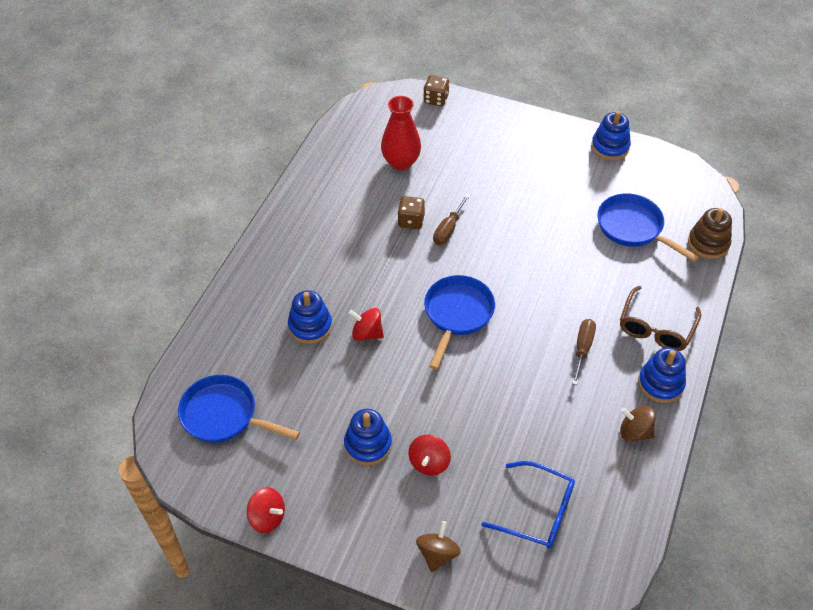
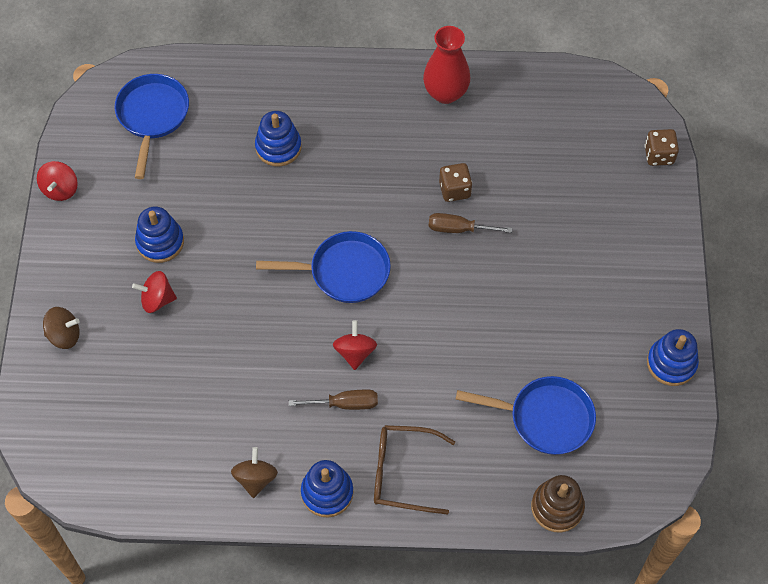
camera: 70 degrees right, 10 degrees up
(367, 333) = (288, 198): red spinning top -> red spinning top (355, 352)
(401, 162) = (538, 152): red vase -> red vase (445, 93)
(537, 511) = (133, 409): blue glasses -> none
(633, 228) = (545, 418): blue pan -> blue pan turned 75 degrees clockwise

